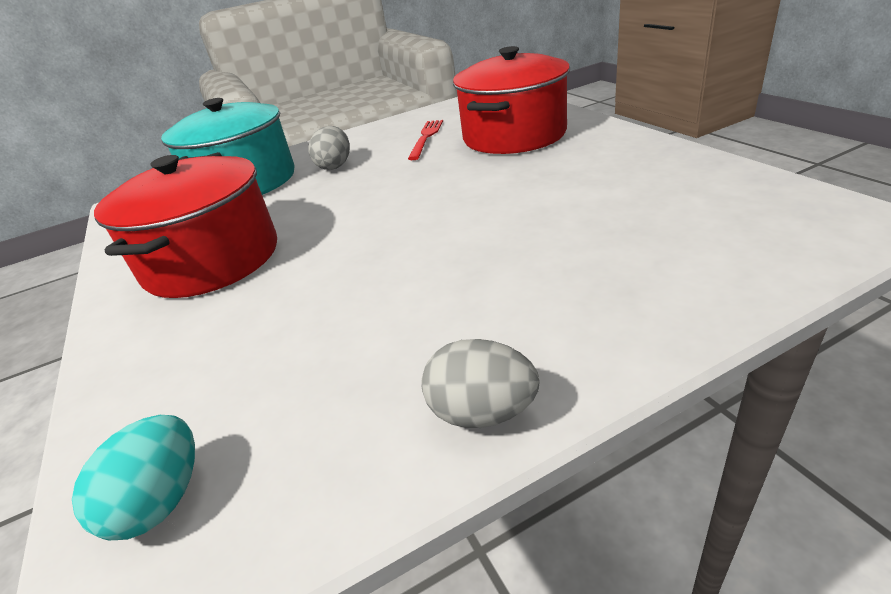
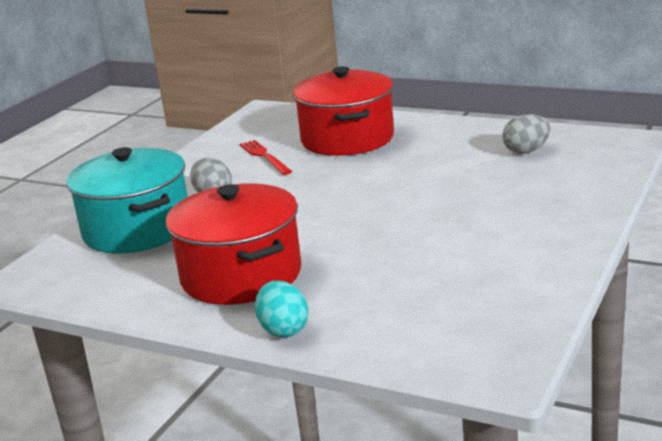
camera: 40 degrees left, 10 degrees down
(161, 501) = (459, 346): turquoise egg -> turquoise egg (283, 330)
(482, 412) = (559, 262): grey egg -> grey egg (526, 151)

